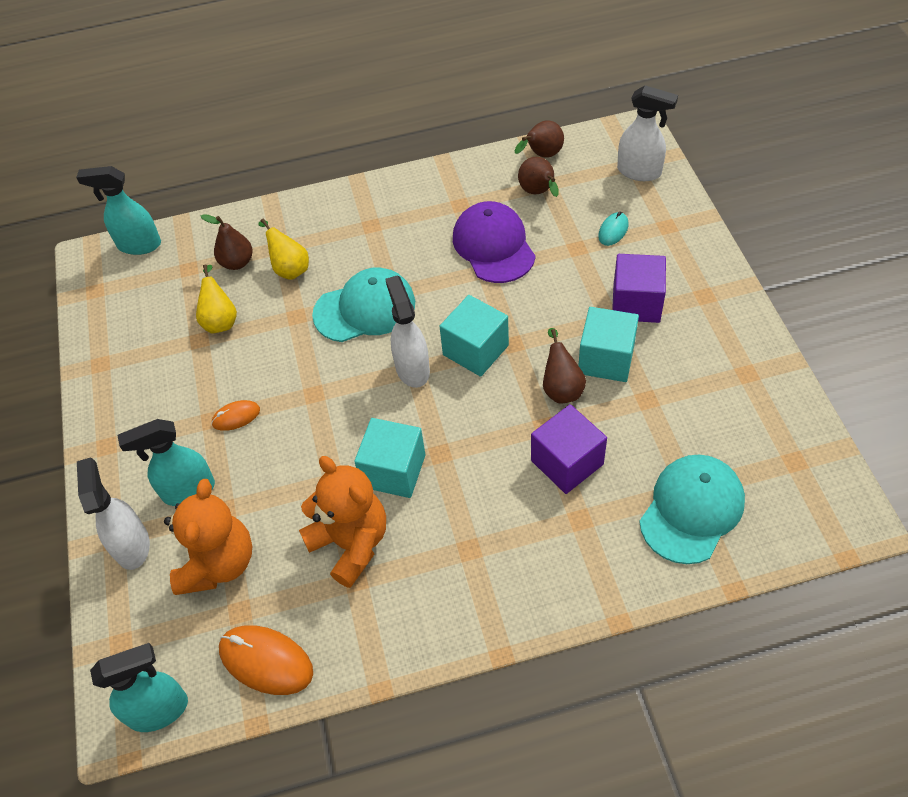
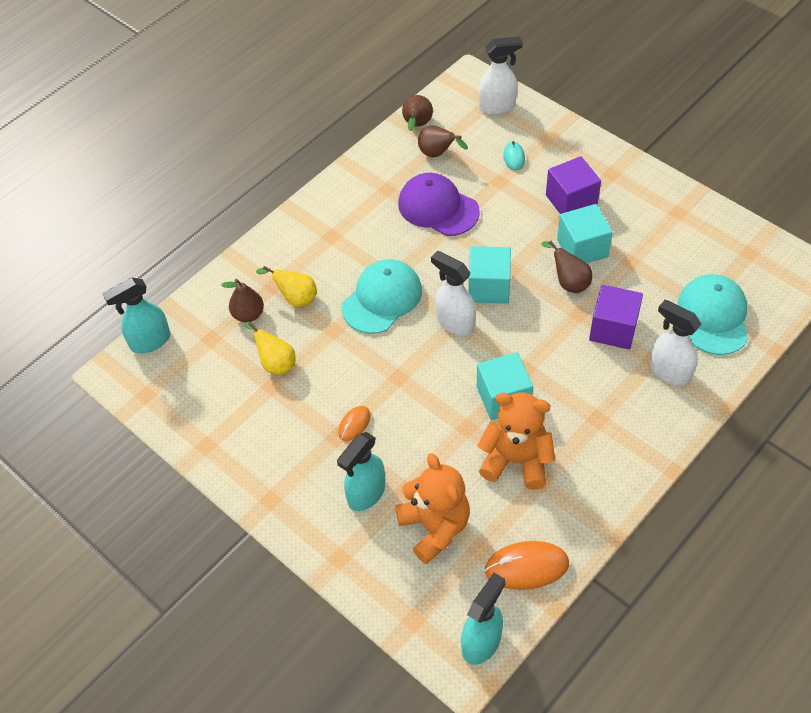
camera: 35 degrees left, 0 degrees up
(132, 545) = (359, 553): white spray bottle -> white spray bottle (669, 371)

